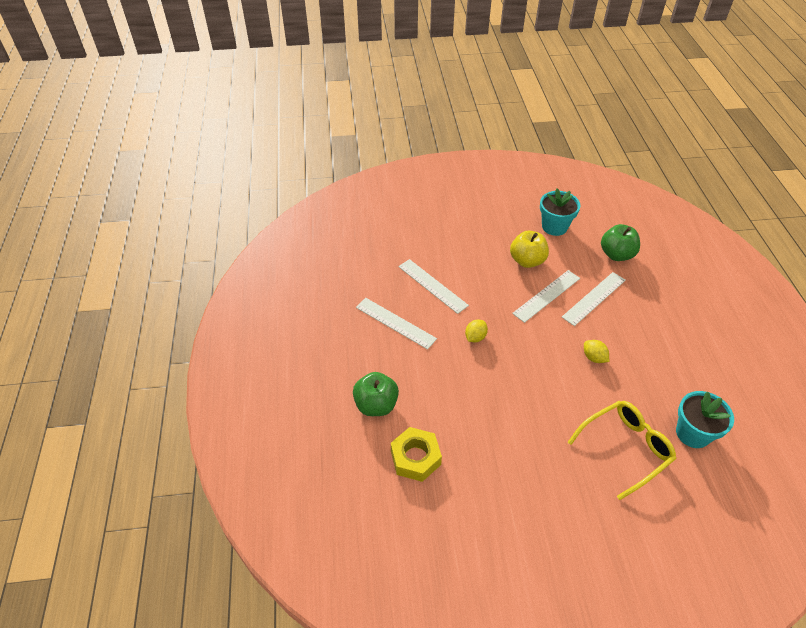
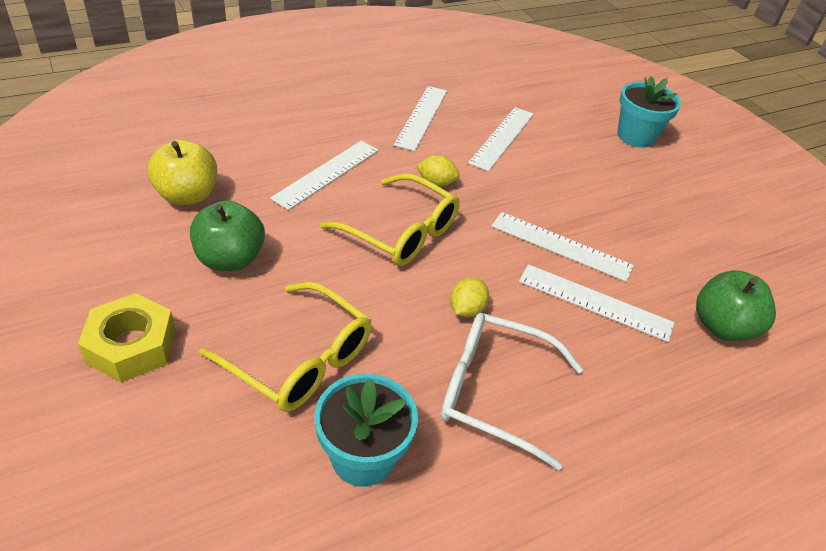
camera: 65 degrees right, 5 degrees down
(376, 405) = (291, 119): green apple -> green apple (230, 259)
(415, 458) = (225, 155): yellow nut -> yellow nut (131, 346)
(452, 397) = (326, 173): none -> white ruler
(522, 370) = (401, 232): none -> yellow glasses
(527, 261) = (617, 219): yellow apple -> yellow apple (187, 195)
(554, 226) = (718, 243): turquoise flower pot -> turquoise flower pot (636, 136)
(654, 364) = (494, 392): none -> white glasses

